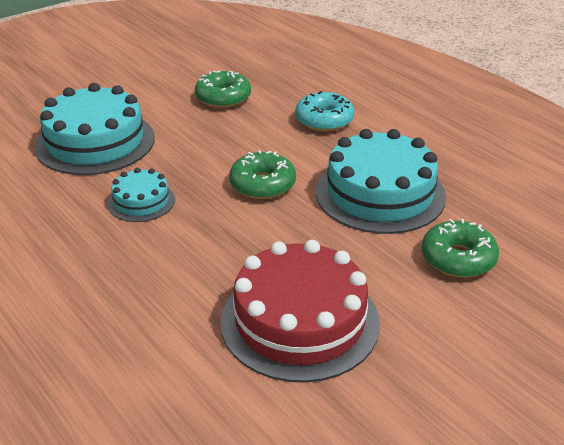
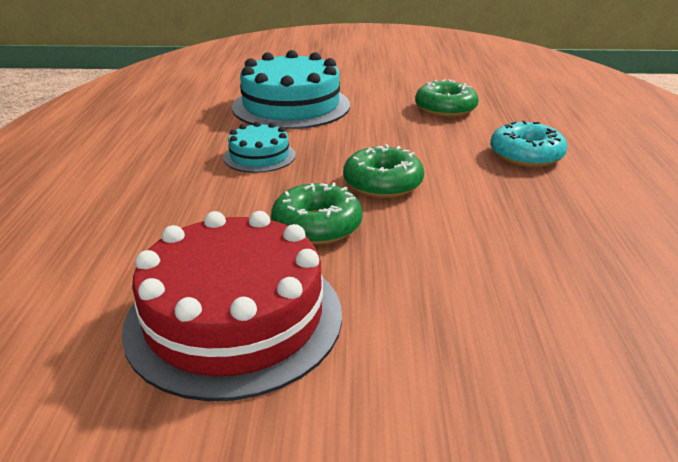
camera: 40 degrees right, 5 degrees down
(380, 193) = (501, 241): turquoise cake -> none
(458, 258) = (514, 355): green donut -> green donut (317, 226)

